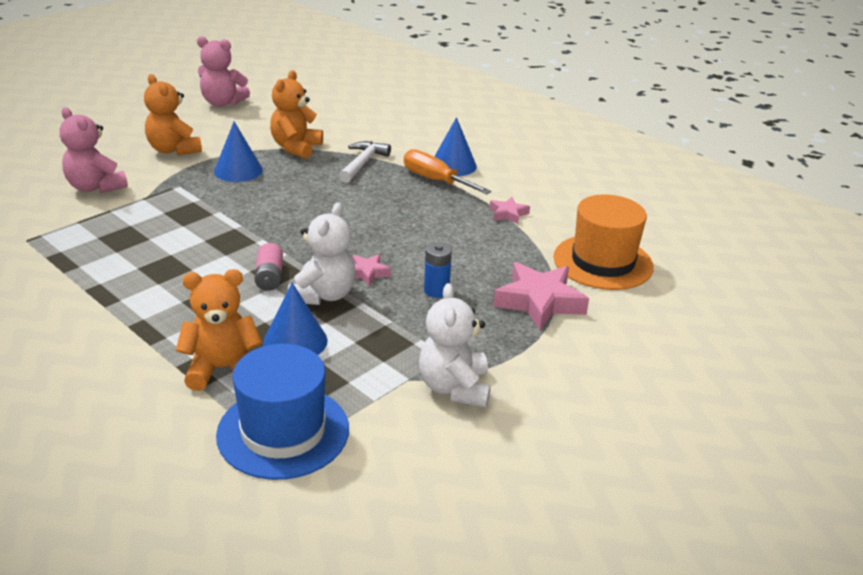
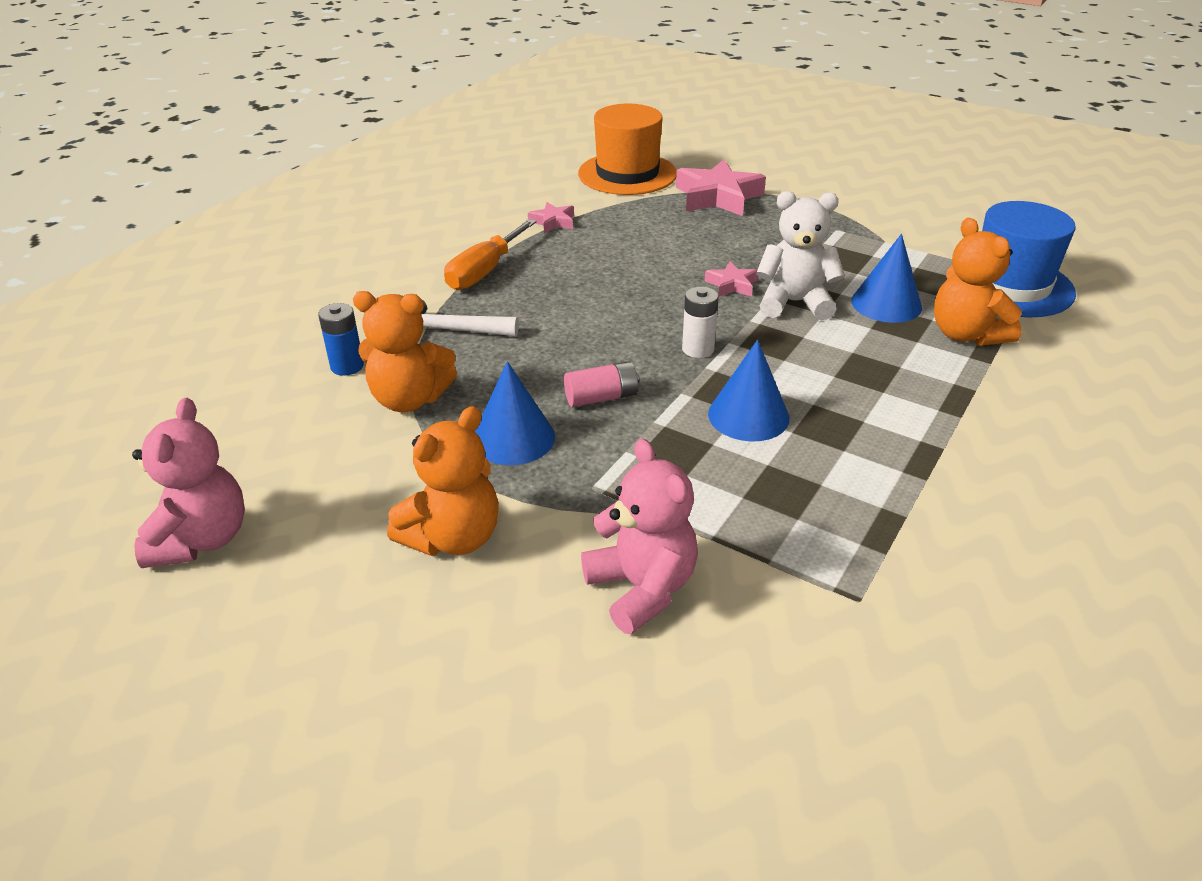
camera: 100 degrees left, 5 degrees up
(95, 187) = (642, 588): pink teddy bear -> pink teddy bear turned 60 degrees counterclockwise
(269, 277) = (786, 343): pink battery -> pink battery (601, 397)
(286, 240) = (698, 349): none -> white battery
(436, 291) = (737, 244): blue battery -> blue battery (347, 366)
(453, 165) = (435, 264): blue cone -> blue cone (748, 415)
(454, 388) = (877, 221): white teddy bear -> none

